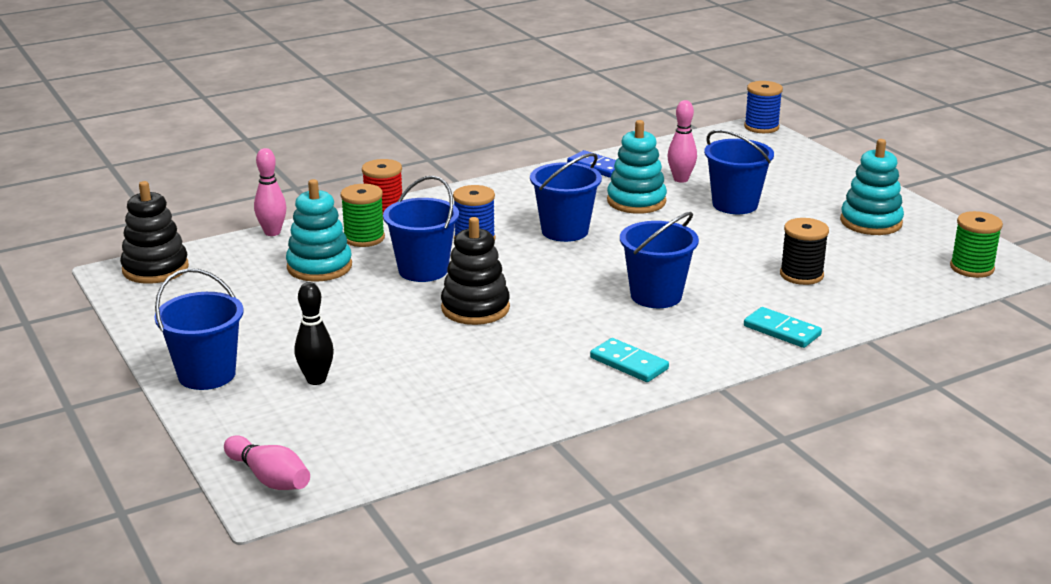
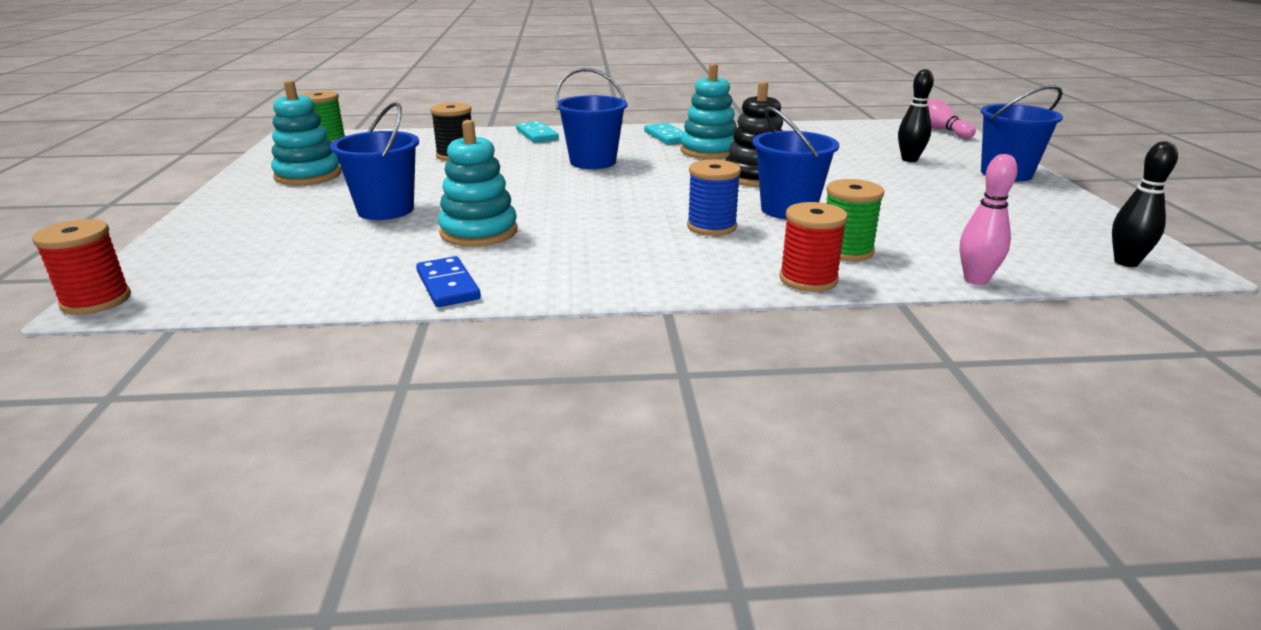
camera: 155 degrees left, 0 degrees up
(155, 269) = (1126, 262): black stacking toy -> black bowling pin
(319, 267) = (906, 231): turquoise stacking toy -> turquoise stacking toy (709, 151)
(565, 231) = (603, 218): blue bucket -> none
(680, 179) = (380, 246): pink bowling pin -> none
(761, 127) = (96, 301): blue spool -> red spool

